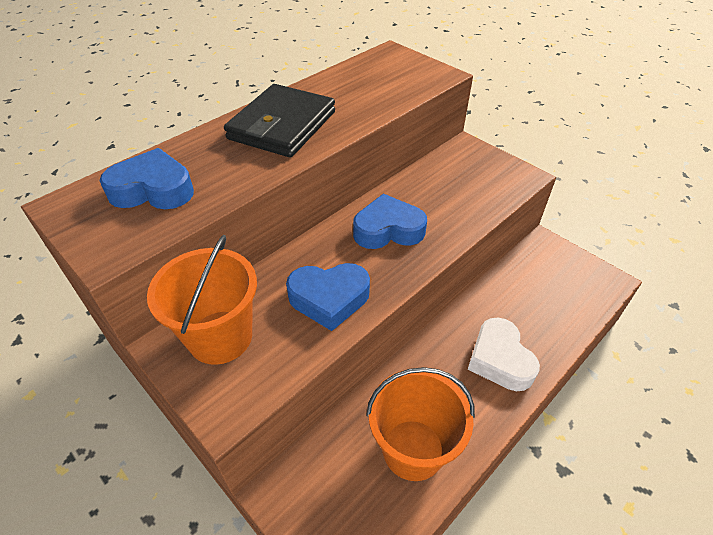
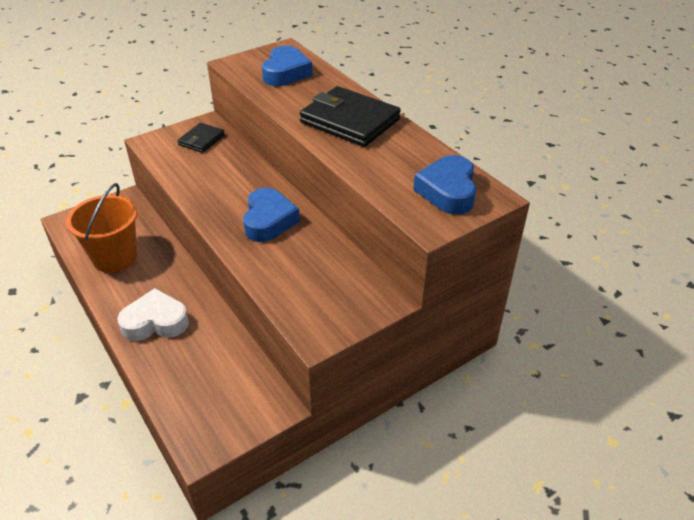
camera: 100 degrees right, 5 degrees down
(220, 337) = (201, 140): orange bucket -> black wallet
(329, 298) = (209, 183): blue heart -> blue heart (448, 191)

